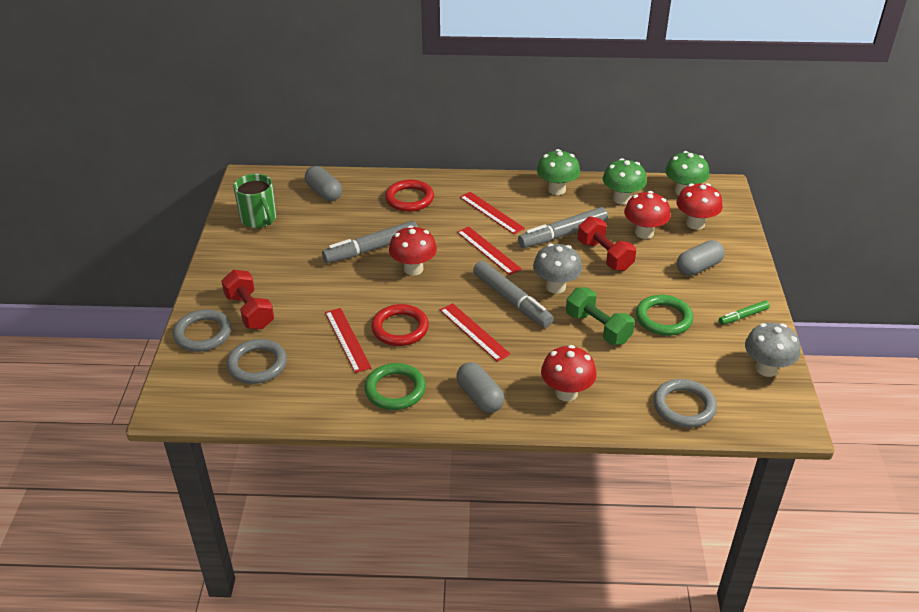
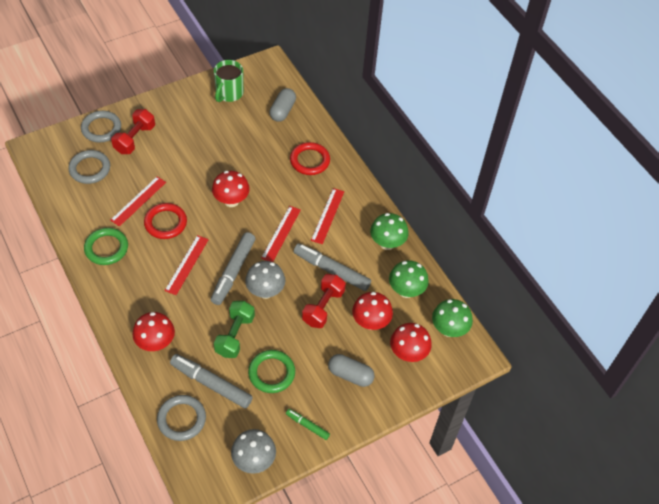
camera: 55 degrees right, 15 degrees up
(371, 249) = (238, 168): grey marker -> grey marker (211, 384)
(479, 397) = (125, 296): grey capsule -> none

